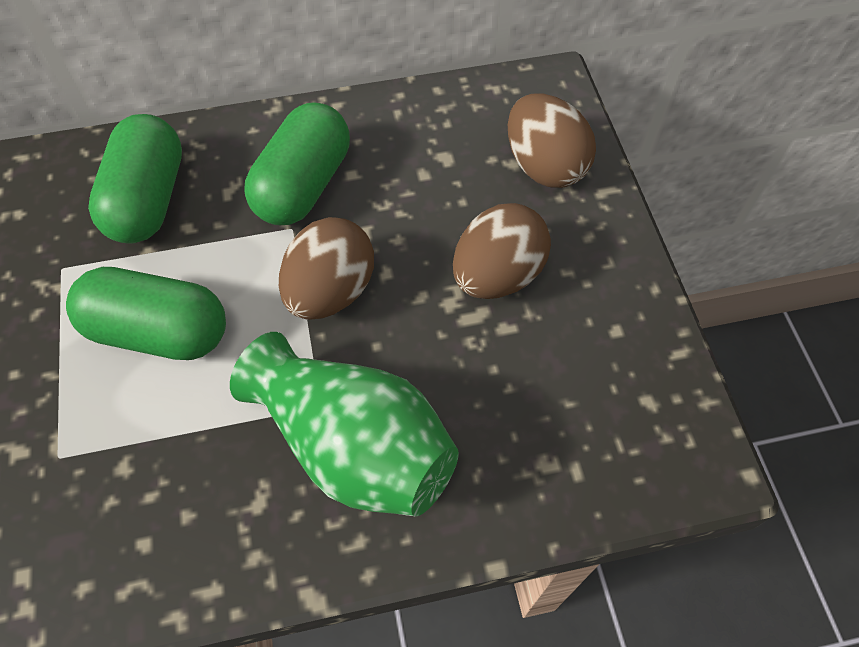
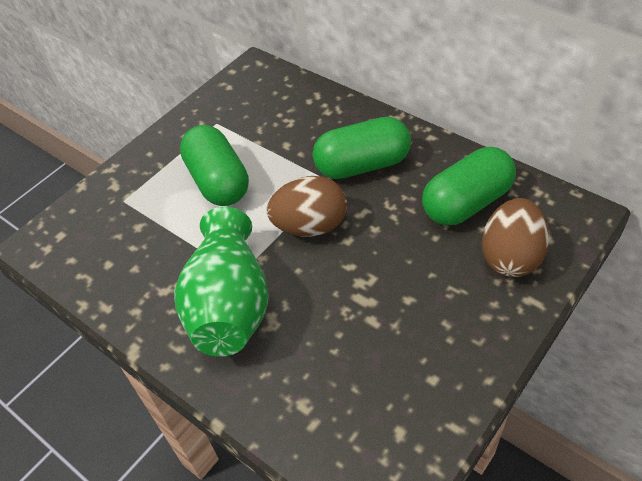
camera: 55 degrees right, 10 degrees down
(148, 199) = (285, 119): green capsule -> green capsule (466, 203)
(497, 275) = (403, 290): brown egg -> none

